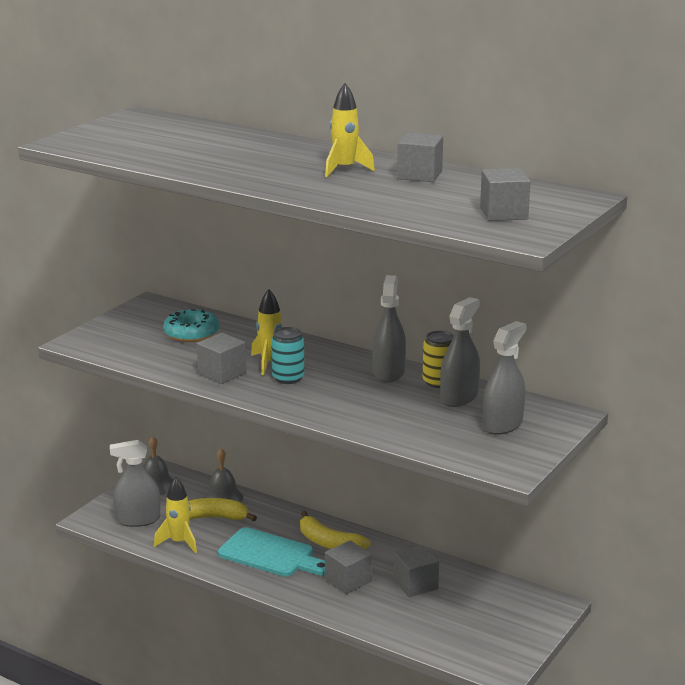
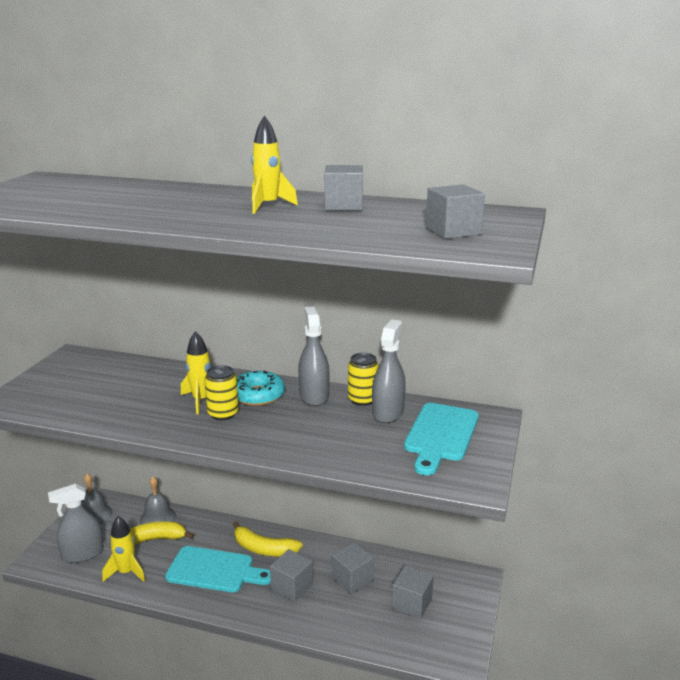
camera: 15 degrees left, 0 degrees up
(191, 333) = (117, 380): turquoise donut -> turquoise donut (258, 395)
(222, 373) = (157, 417): grey cube -> grey cube (412, 603)
(288, 378) = (223, 414): turquoise can -> yellow can
(502, 424) = (440, 435): grey spray bottle -> turquoise cutting board

